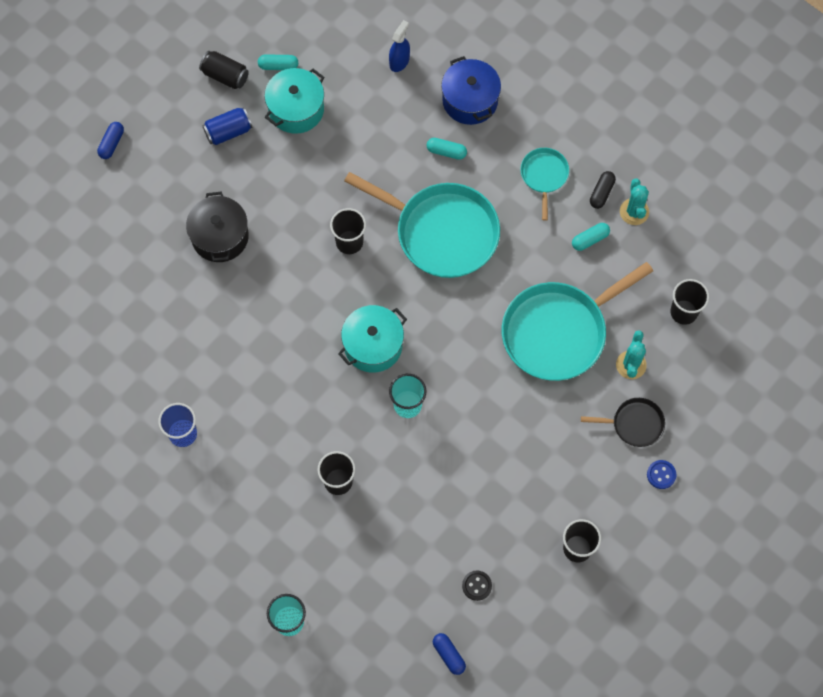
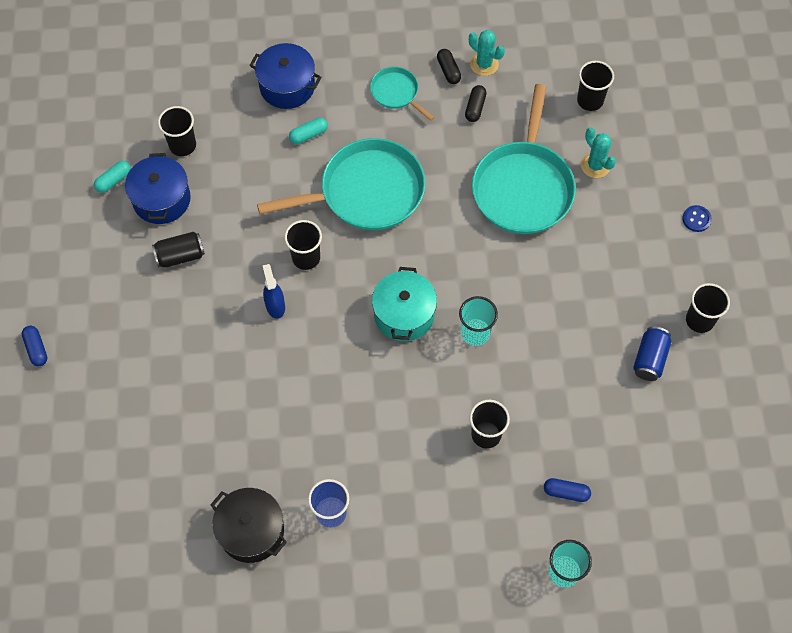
camera: 45 degrees left, 5 degrees down
(220, 236) = (201, 341): black pot -> black pot (251, 531)
(225, 76) = (78, 222): black can -> black can (180, 256)
(228, 132) = (125, 260): blue can -> blue can (649, 359)
(296, 109) = (161, 199): turquoise pot -> blue pot
(350, 81) = (182, 145): none -> black cup
(399, 61) = (205, 102): blue spray bottle -> blue spray bottle (275, 306)
(448, 655) = (700, 480): blue capsule -> blue capsule (566, 492)
(477, 585) = (663, 412): black button -> none
(590, 239) = (475, 108): turquoise capsule -> black capsule
(634, 424) = (642, 202): black pan -> none

